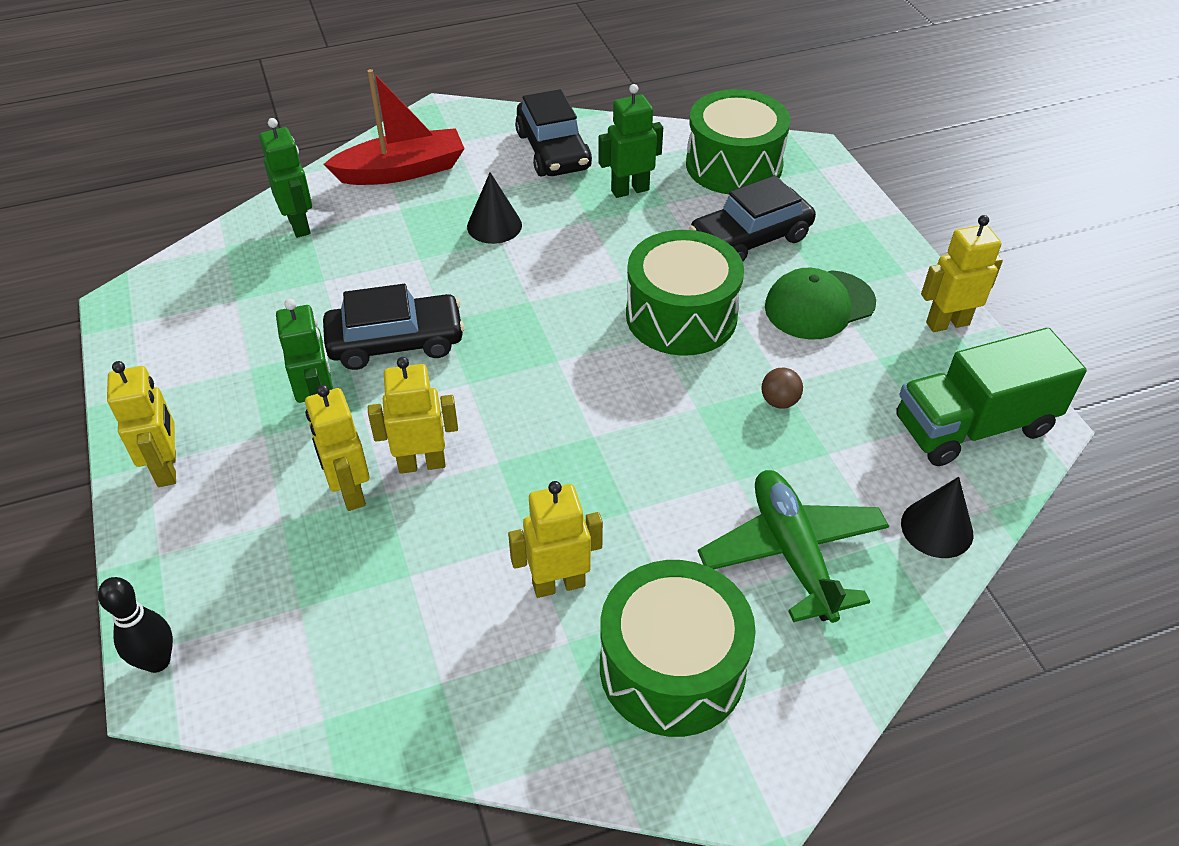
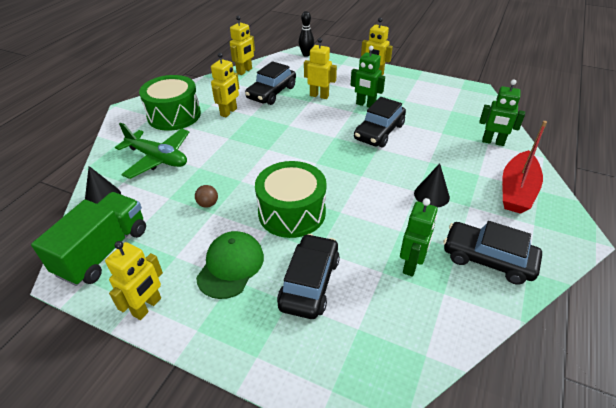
camera: 135 degrees right, 5 degrees down
(414, 577) = (271, 93): none -> black car
(421, 463) = (311, 111): yellow robot -> yellow robot (244, 71)
(734, 165) = (386, 339): green drum -> none

